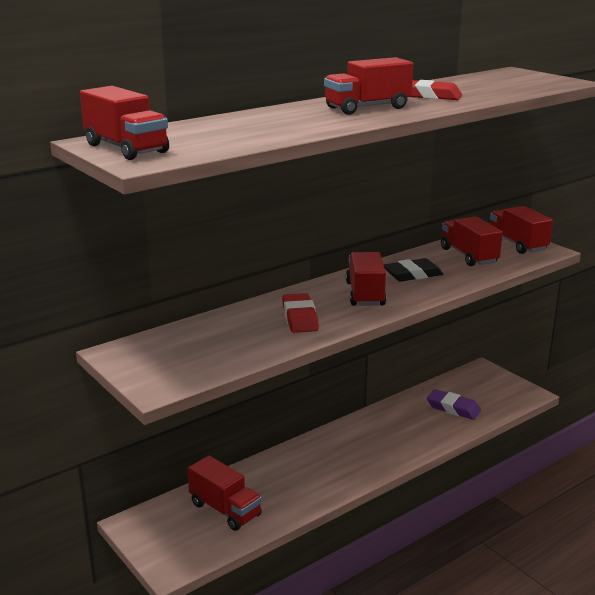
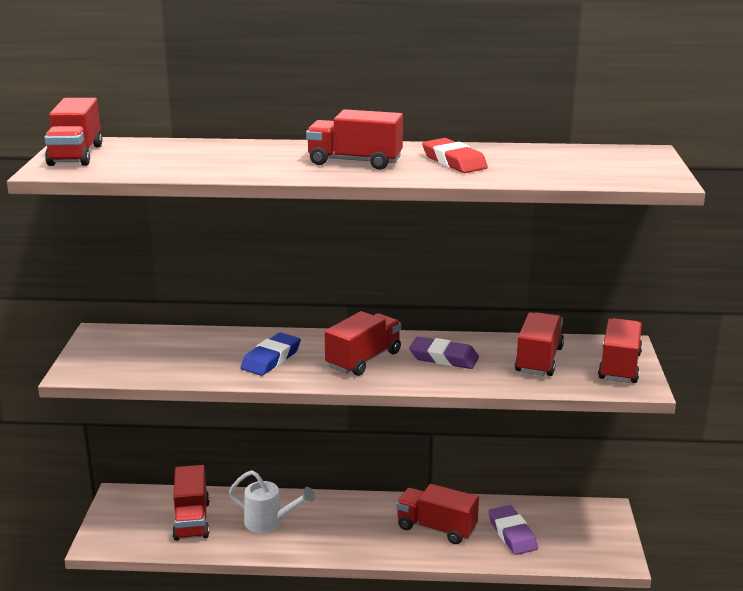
camera: 40 degrees right, 0 degrees up
(288, 480) = (269, 522): none -> white watering can
(300, 317) = (271, 359): red eraser -> blue eraser
(404, 427) = (436, 528): none -> red truck
(412, 274) = (443, 358): black eraser -> purple eraser

